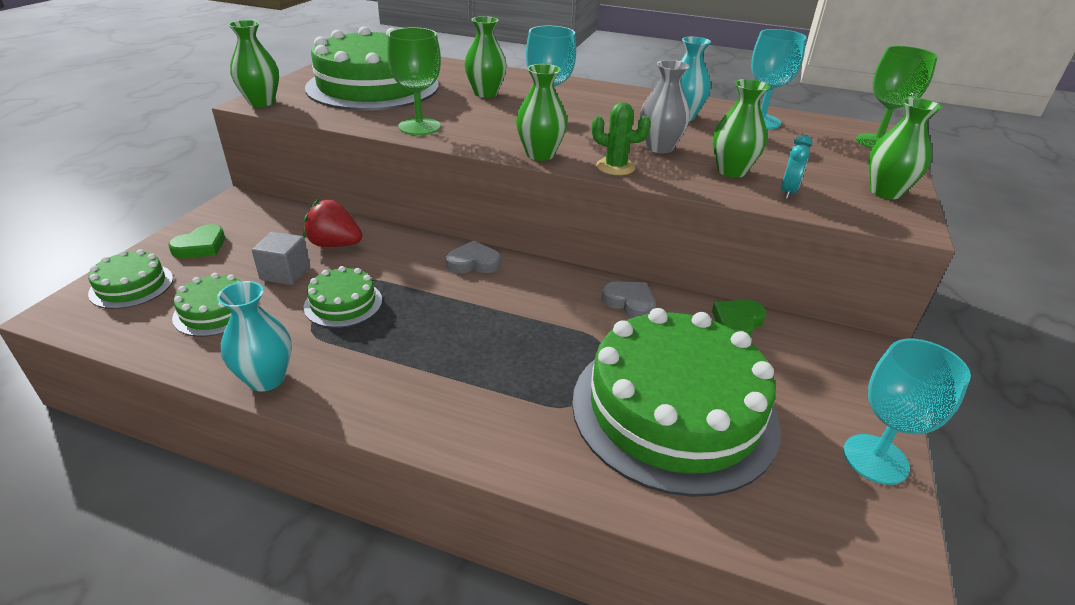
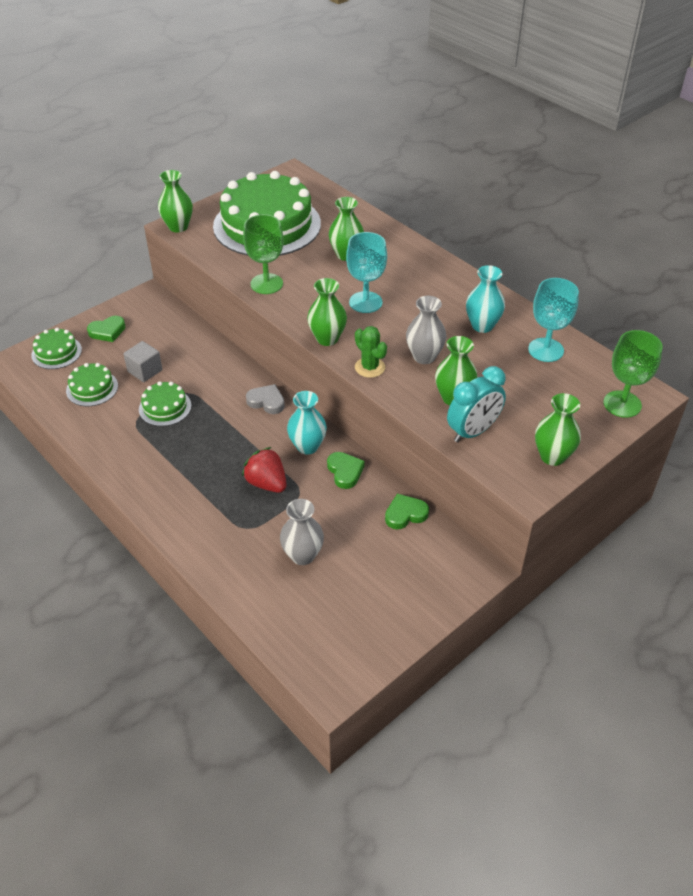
camera: 30 degrees right, 10 degrees up
(266, 379) = (95, 446): turquoise vase -> turquoise vase (307, 446)
(335, 244) = (188, 356): red strawberry -> red strawberry (267, 483)
(629, 303) = (345, 472): grey heart -> green heart
(674, 410) = (302, 555): green cake -> grey vase
(788, 192) = (473, 432): turquoise clock -> turquoise clock, size x1.70
(875, 459) = (394, 634): turquoise goblet -> none

